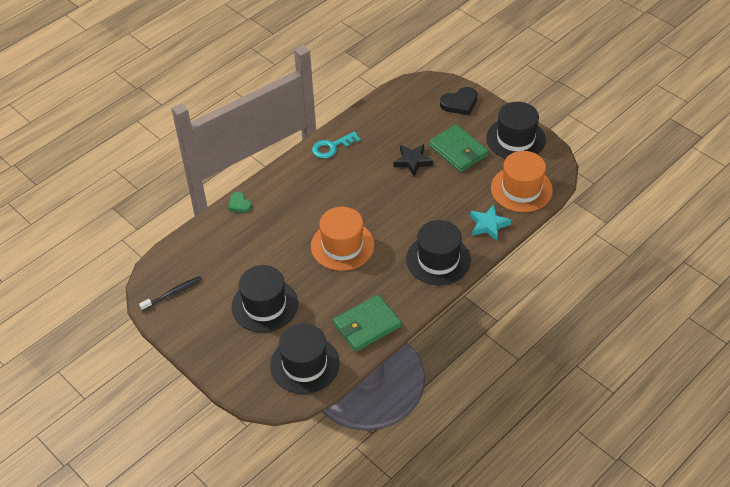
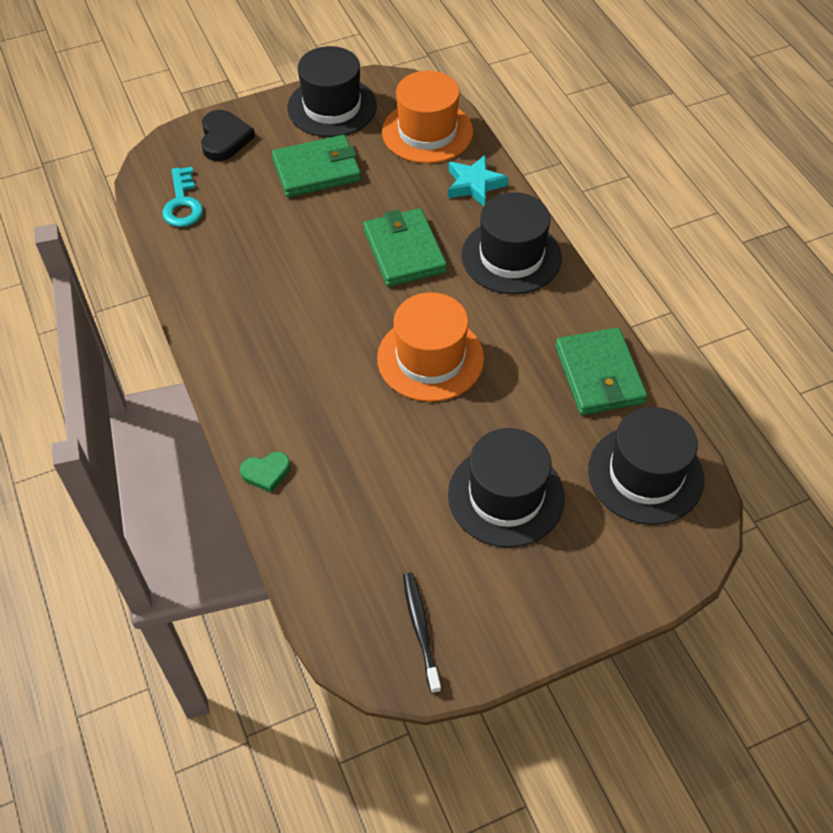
camera: 70 degrees left, 5 degrees up
(332, 147) = (215, 310): turquoise key -> turquoise key (183, 203)
(412, 161) = (307, 225): black star -> none
(416, 209) = (404, 251): none -> green wallet

